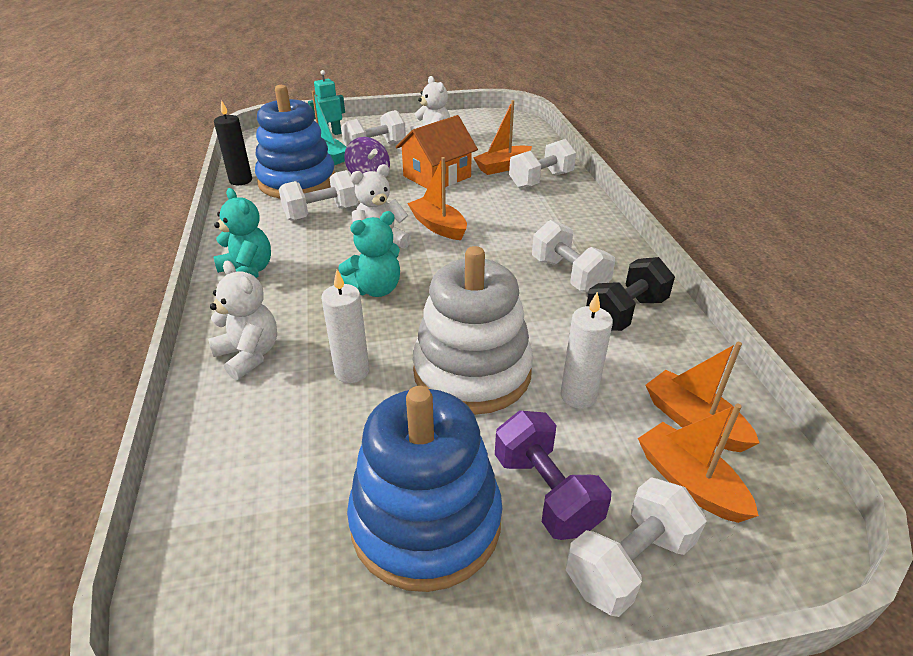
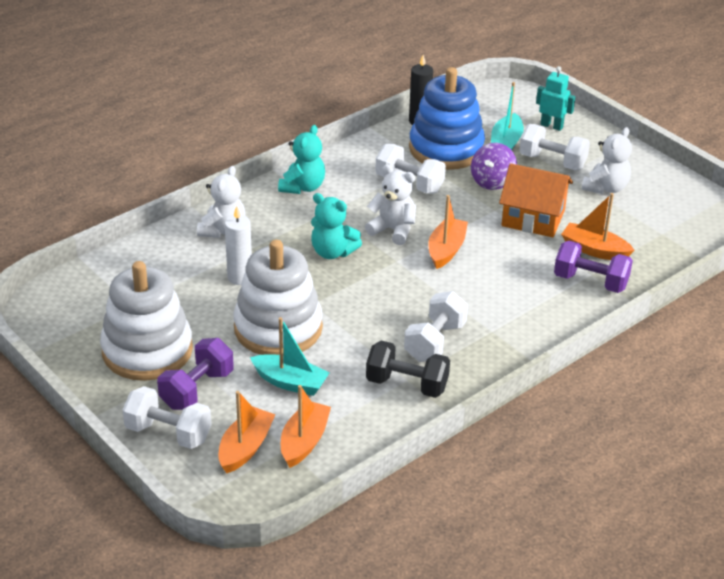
camera: 60 degrees right, 0 degrees up
(426, 521) = (147, 350): blue stacking toy -> white stacking toy
(541, 180) = (590, 282): white dumbbell -> purple dumbbell
(578, 396) = (290, 382): white candle -> turquoise boat

